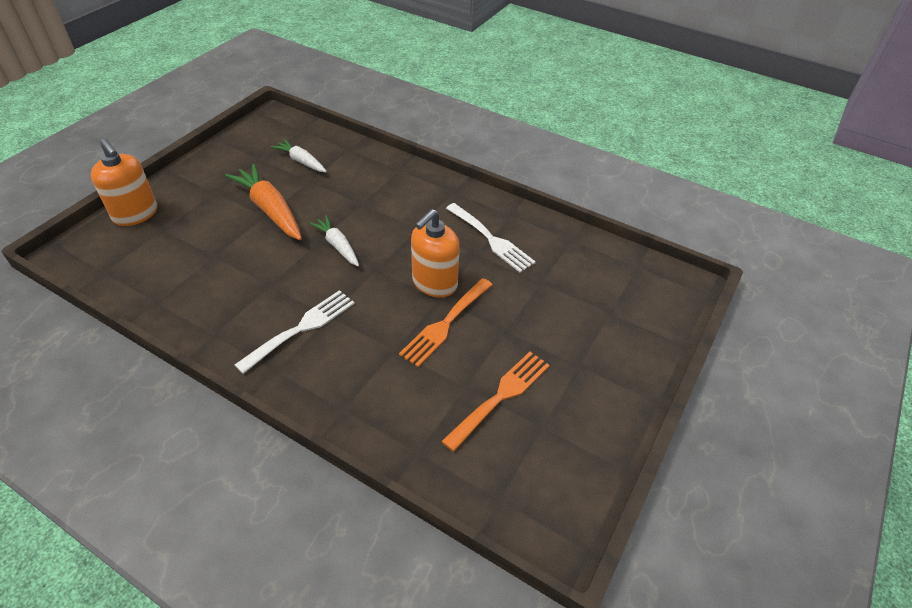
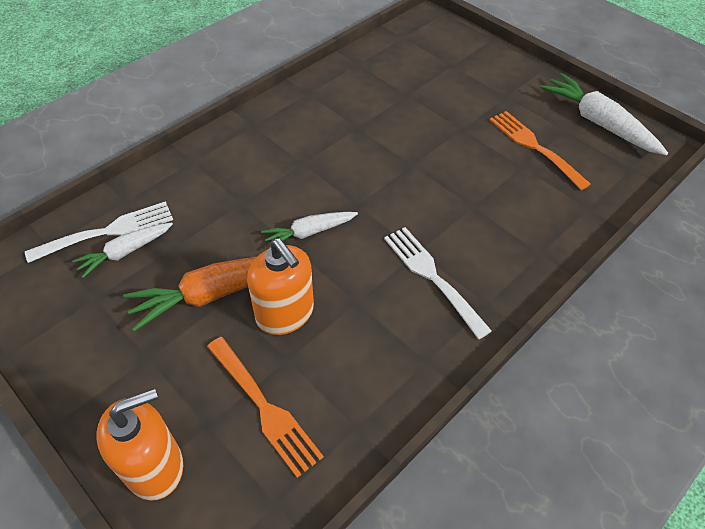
camera: 75 degrees left, 5 degrees up
(434, 283) = (391, 163): orange soap dispenser -> orange soap dispenser (285, 314)
(446, 323) = (446, 165): orange fork -> orange fork (264, 407)
(490, 239) = (339, 113): white fork -> white fork (107, 232)
(571, 463) = (599, 123): none -> white carrot

